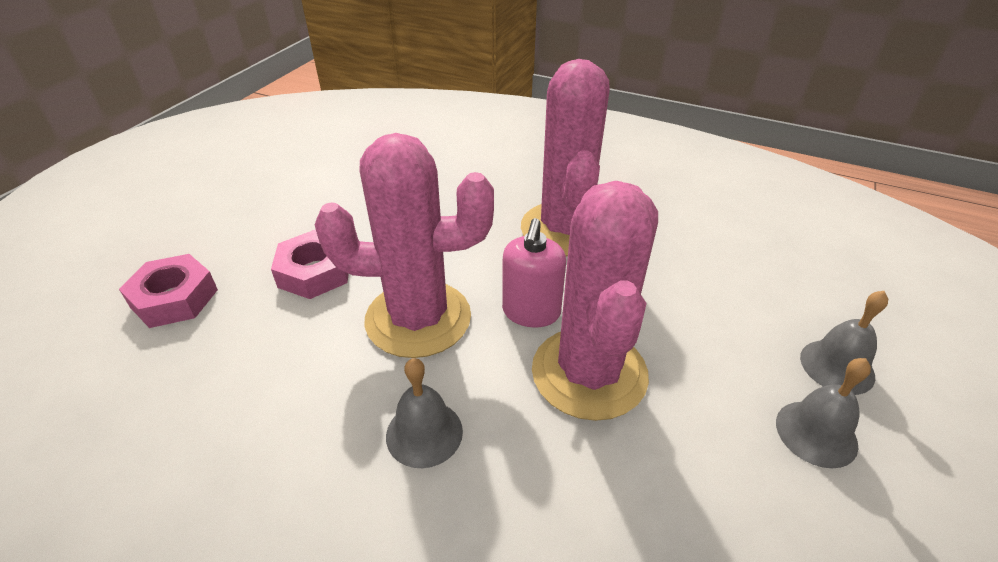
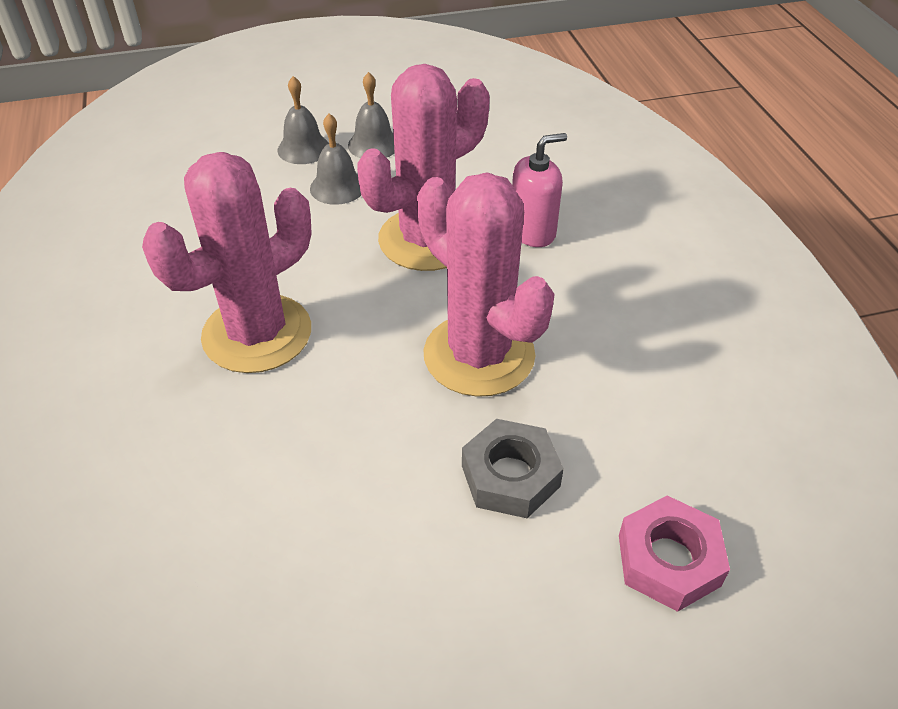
camera: 130 degrees left, 5 degrees up
(315, 272) = (510, 476): pink nut -> grey nut
(424, 433) = (563, 284): grey bell -> grey bell (337, 187)
(531, 312) = (398, 296): pink soap dispenser -> pink soap dispenser (532, 232)

